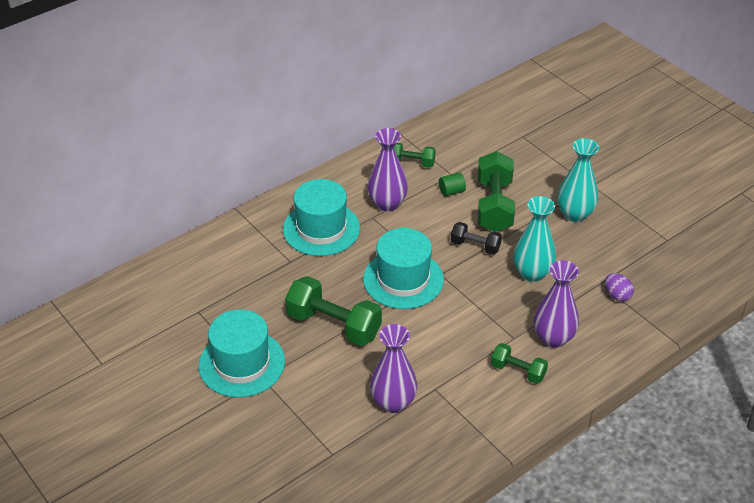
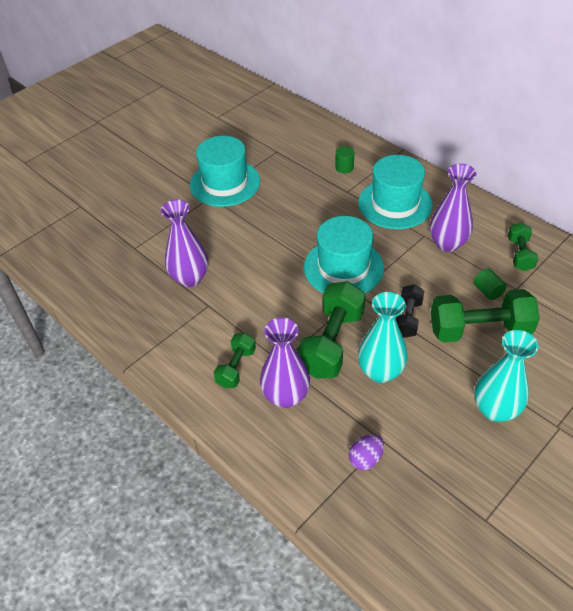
camera: 85 degrees right, 5 degrees up
(250, 258) = (344, 167): none -> green cylinder
(334, 325) = (275, 229): green dumbbell -> green dumbbell (332, 343)

